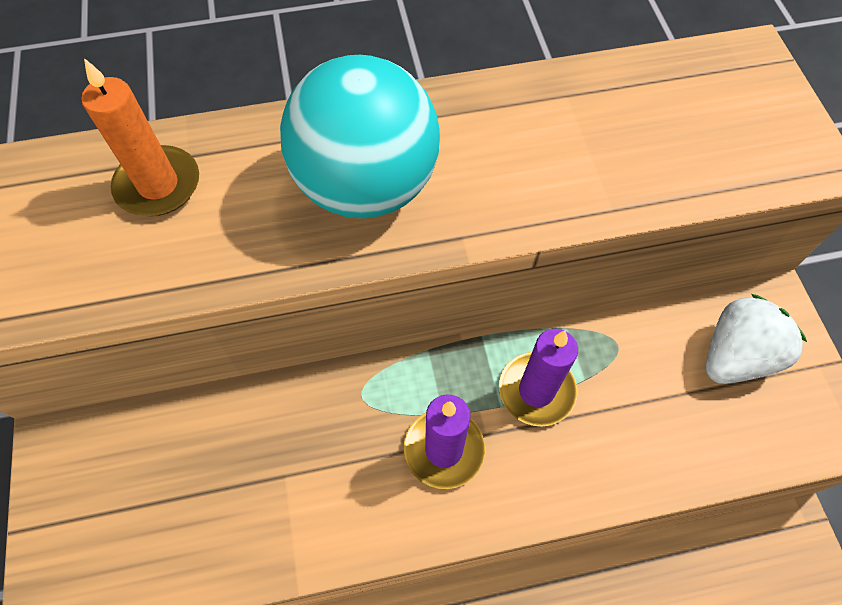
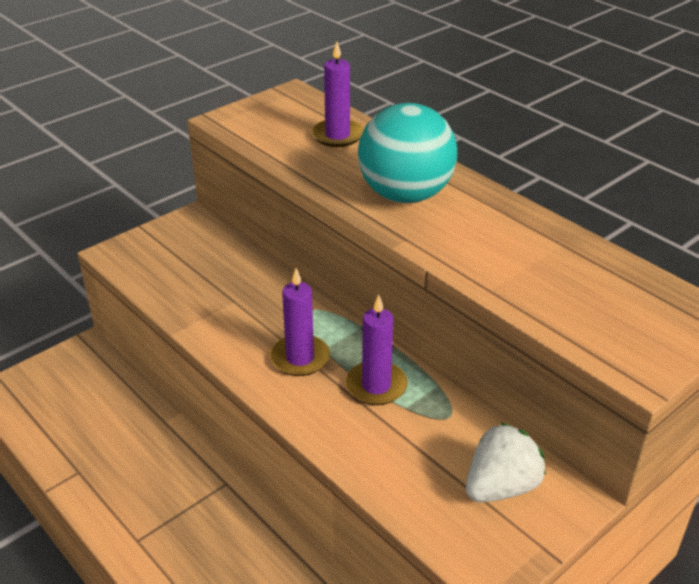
camera: 60 degrees right, 25 degrees down
(158, 185) = (337, 135): orange candle -> purple candle
(735, 356) = (501, 487): white strawberry -> white strawberry turned 60 degrees counterclockwise

